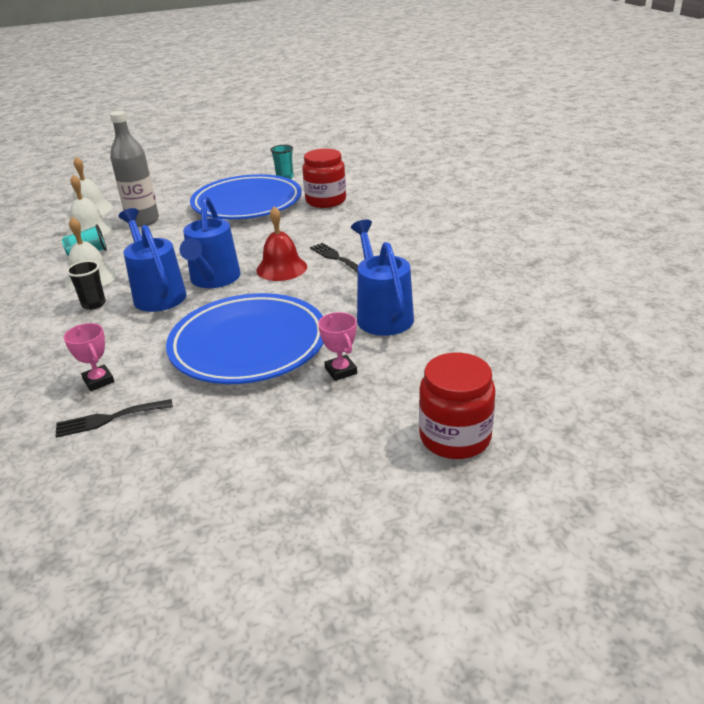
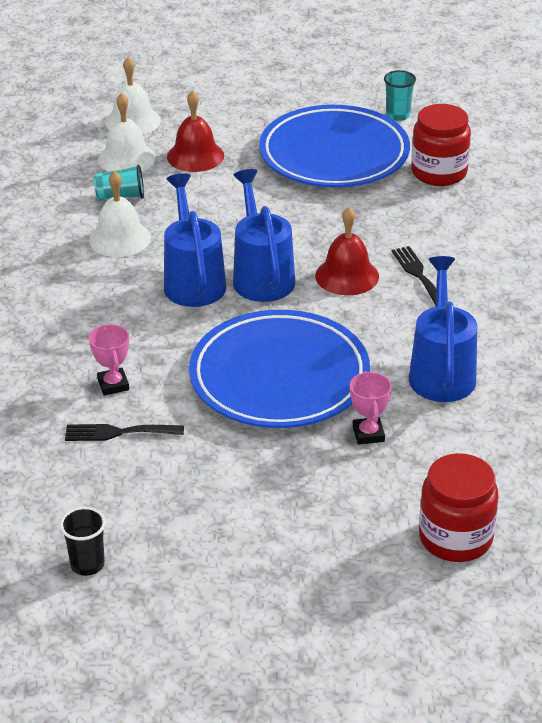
camera: 15 degrees right, 5 degrees up
(94, 304) = (119, 279): black cup -> black cup (87, 564)
(143, 220) = (195, 156): grey bottle -> red bell
(213, 280) = (261, 275): blue watering can -> blue watering can turned 150 degrees clockwise

